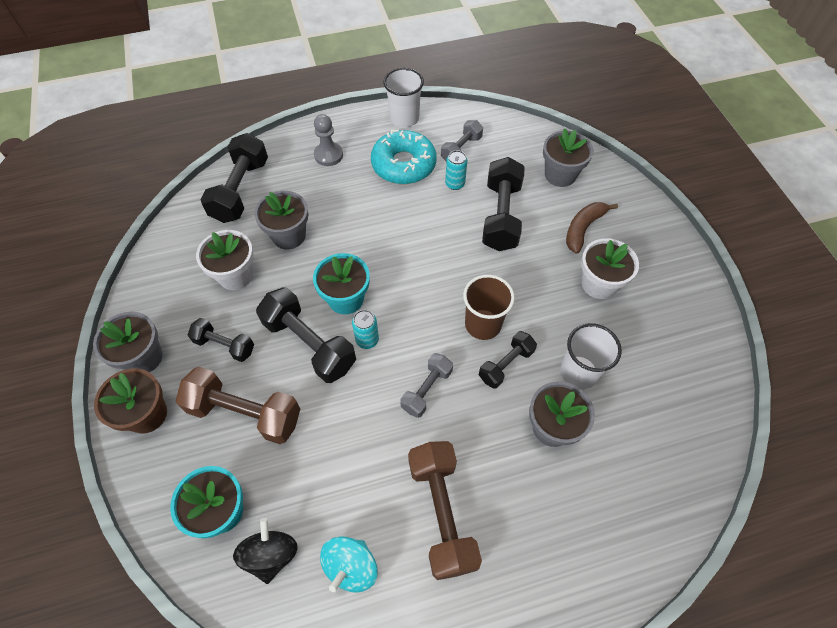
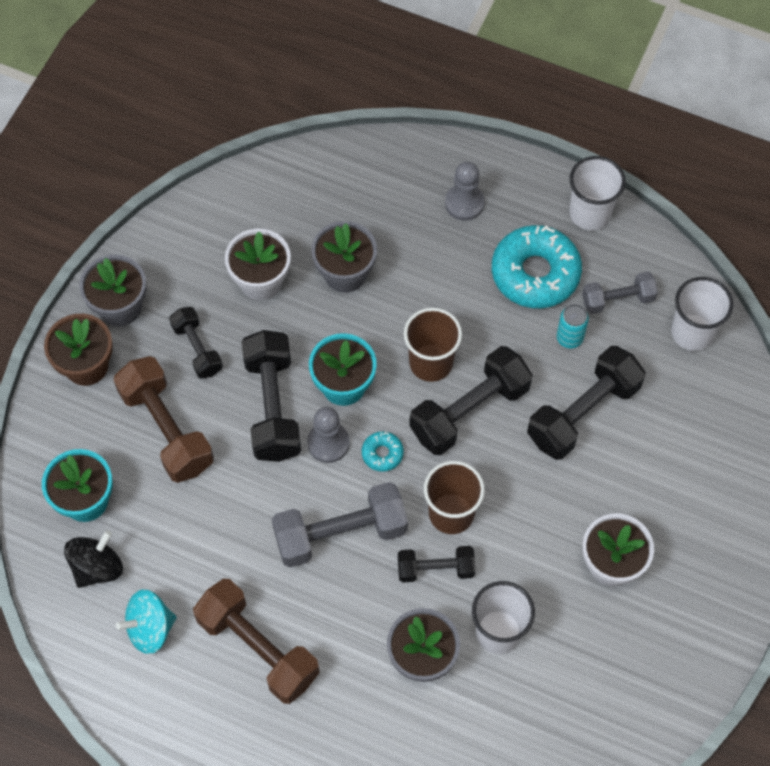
camera: 40 degrees right, 5 degrees up
(241, 190) = (339, 183): black dumbbell -> black dumbbell (469, 411)
(367, 340) = (328, 443): turquoise can -> grey pawn
(388, 249) = (431, 363): none -> brown cup
(407, 321) = (382, 453): none -> turquoise donut
(426, 390) = (340, 533): grey dumbbell -> grey dumbbell, size x1.71
(441, 513) = (258, 648): brown dumbbell -> brown dumbbell turned 75 degrees counterclockwise
(515, 140) = (692, 332): none -> white cup
(560, 175) = (699, 413): grey flower pot -> none
(583, 229) = (658, 494): brown banana -> none

